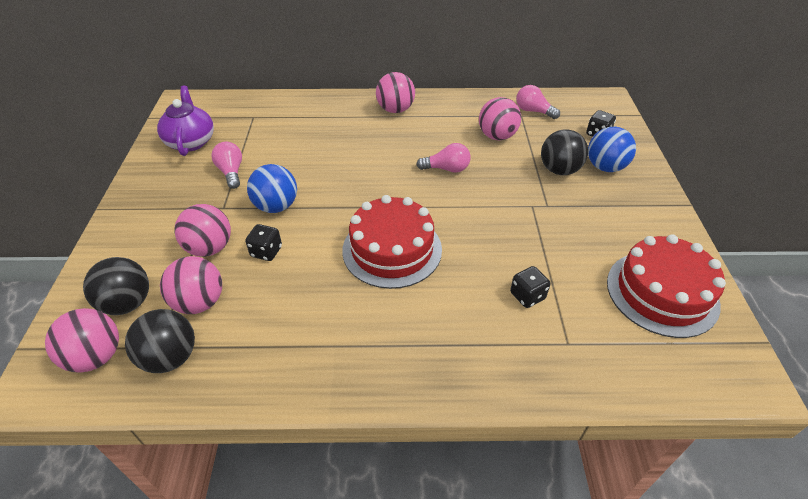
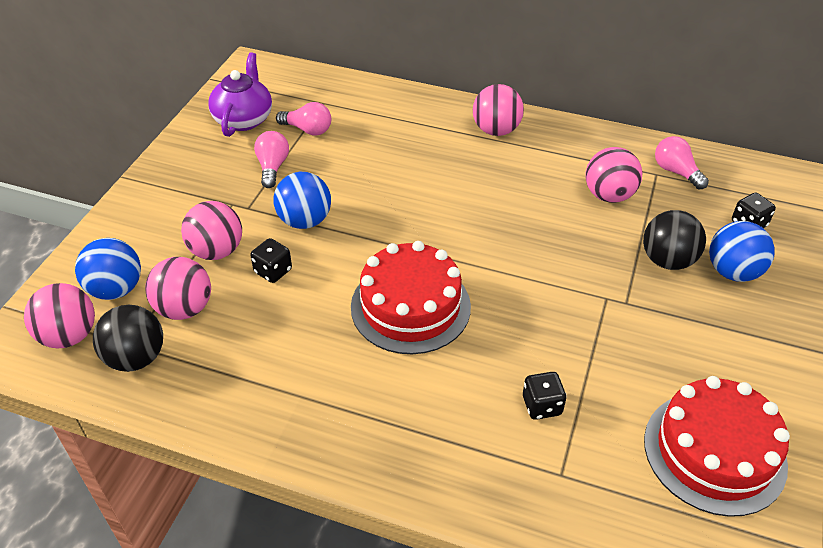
camera: 20 degrees right, 0 degrees up
(128, 303) = (116, 289): black ball -> blue ball
(446, 169) = (522, 223): pink light bulb -> pink light bulb (308, 130)

